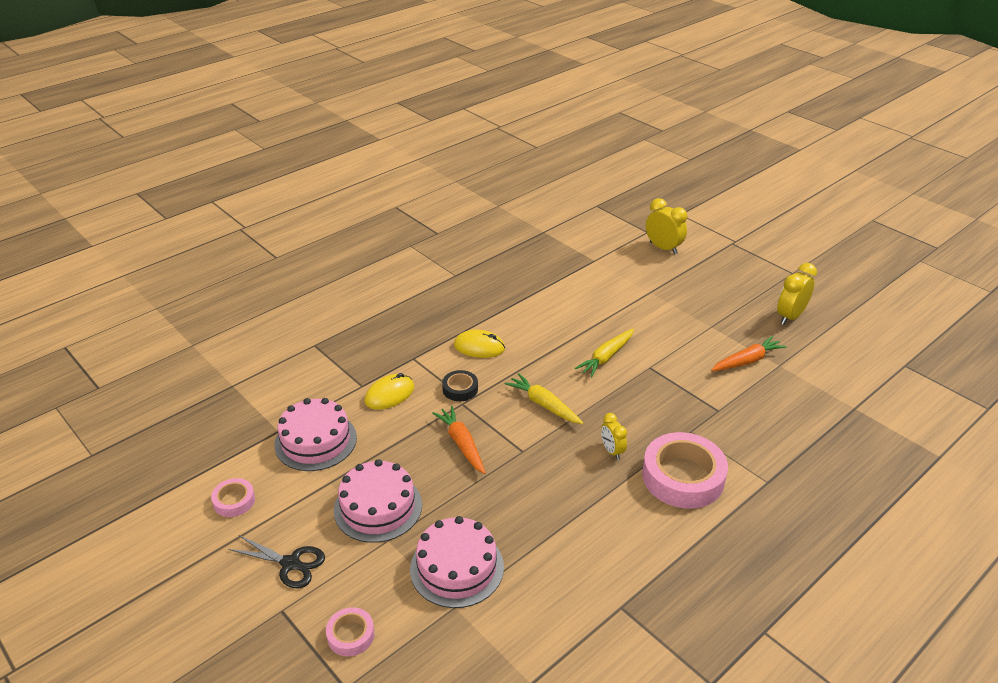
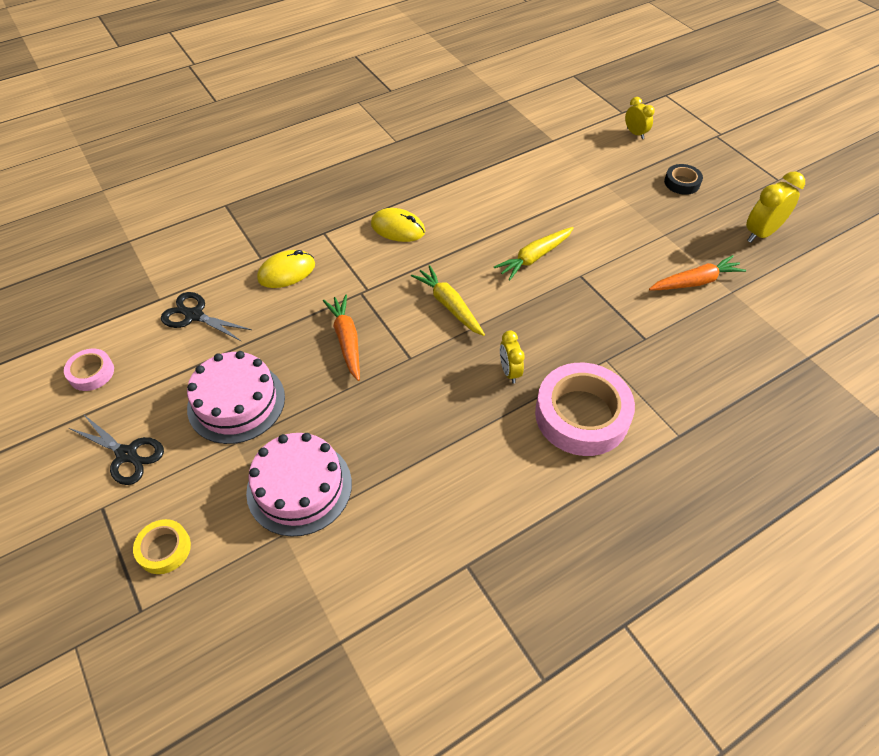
camera: 10 degrees right, 15 degrees up
(315, 441) = (194, 315): pink cake -> black scissors
(351, 635) = (164, 549): pink tape -> yellow tape
(460, 389) = (363, 275): black tape -> black tape (682, 183)
(663, 248) = (635, 133): yellow clock -> yellow clock, size x0.62

